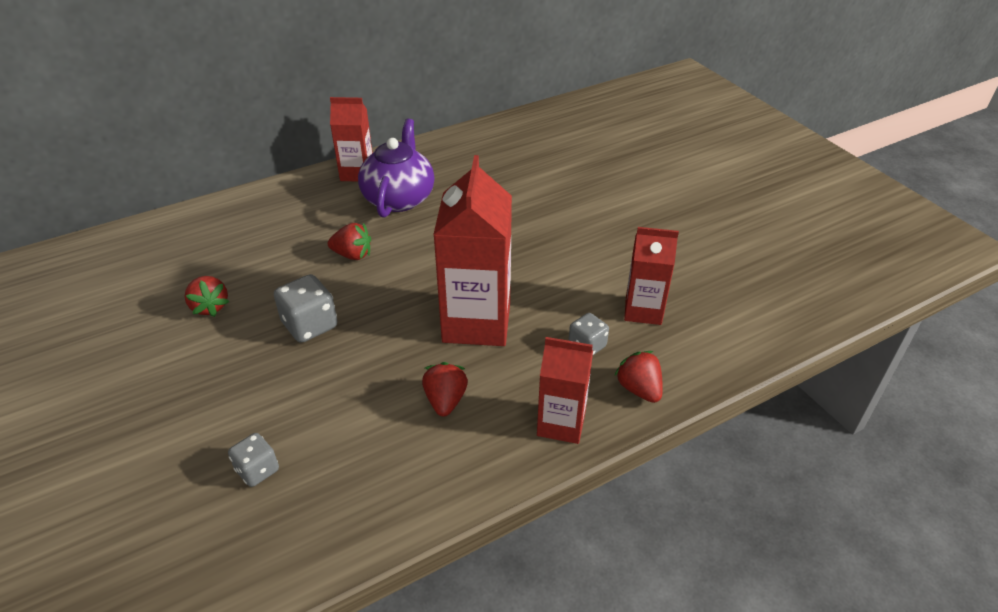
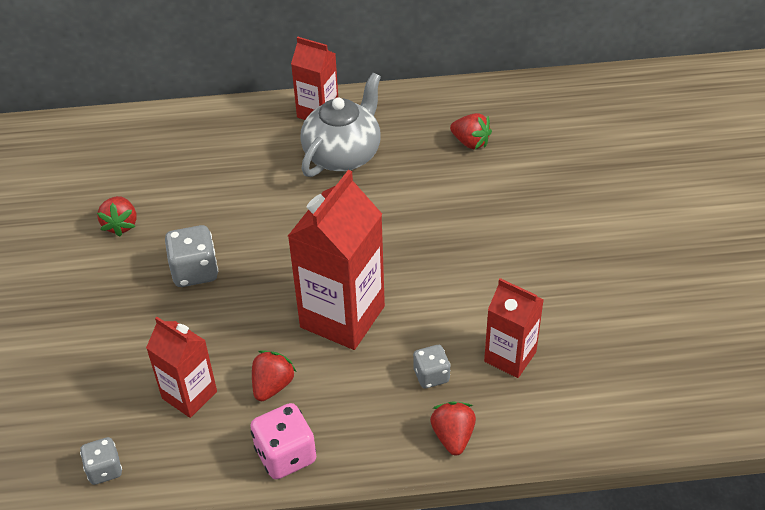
camera: 25 degrees right, 5 degrees up
(257, 470) = (92, 394): grey dice -> grey dice (104, 469)
(352, 255) = (267, 207): red strawberry -> red strawberry (470, 142)
(399, 198) = (343, 154): purple teapot -> grey teapot
(496, 458) = (285, 455): none -> pink dice
(561, 423) = (361, 444): red carton -> red carton (189, 395)

